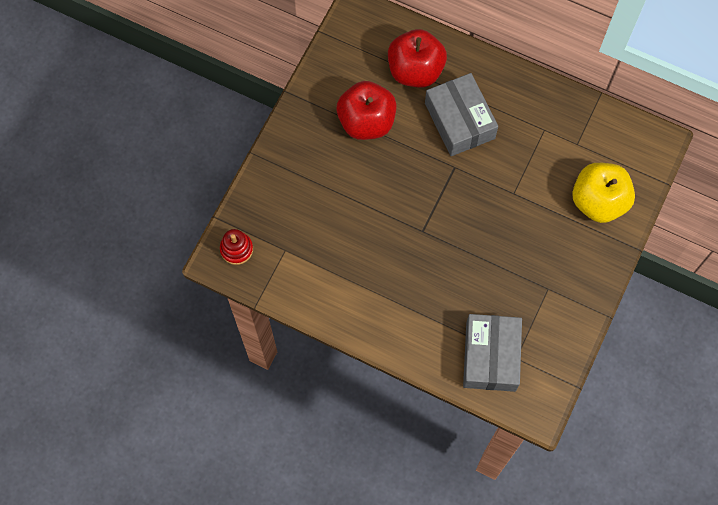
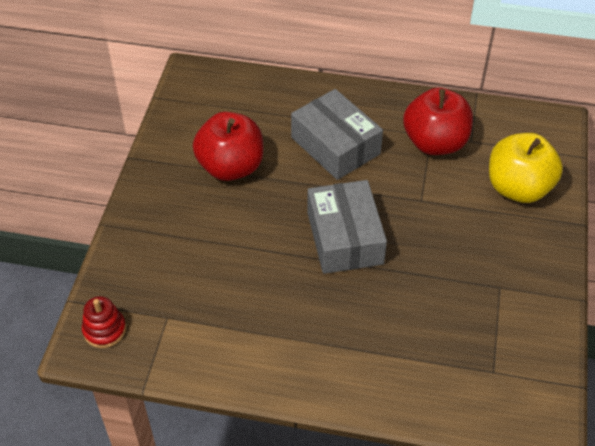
camera: 15 degrees left, 20 degrees down
(415, 70) = (271, 111): red apple -> red apple (435, 143)
(490, 356) = (462, 378): grey box -> grey box (344, 238)

